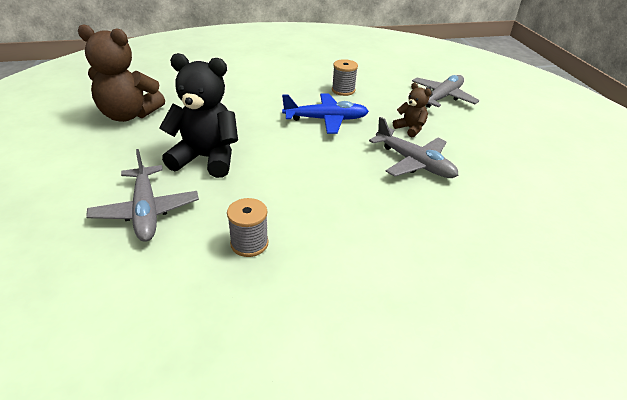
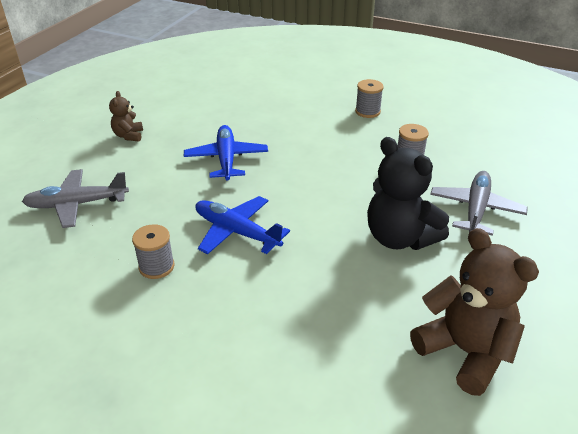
camera: 140 degrees left, 0 degrees up
(367, 306) = (367, 111): none -> grey spool
(410, 129) = (176, 186): brown teddy bear -> brown teddy bear (129, 136)
(414, 162) = (226, 159): grey plane -> blue plane

